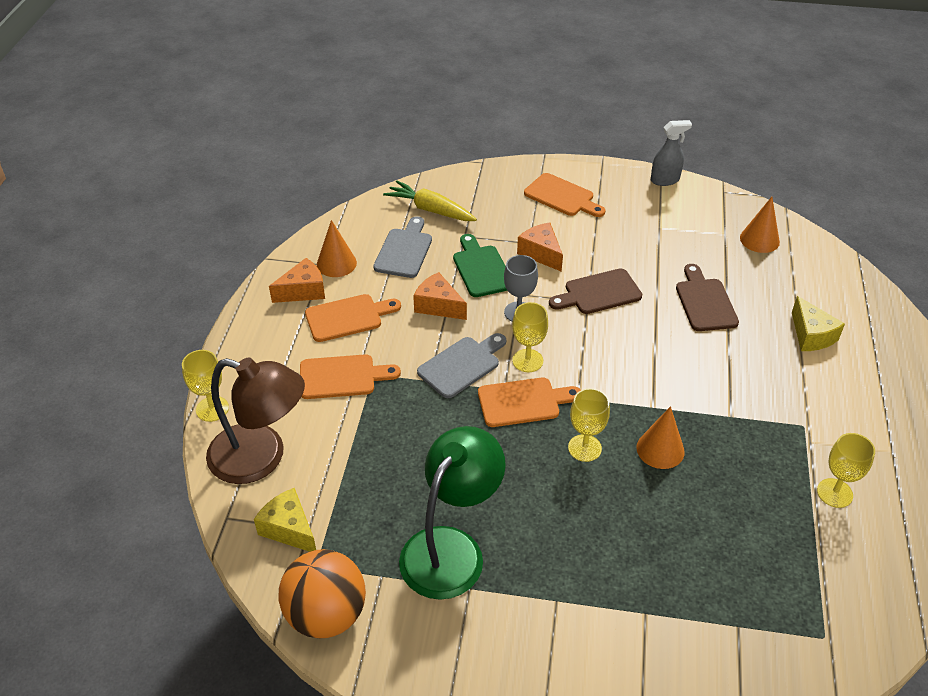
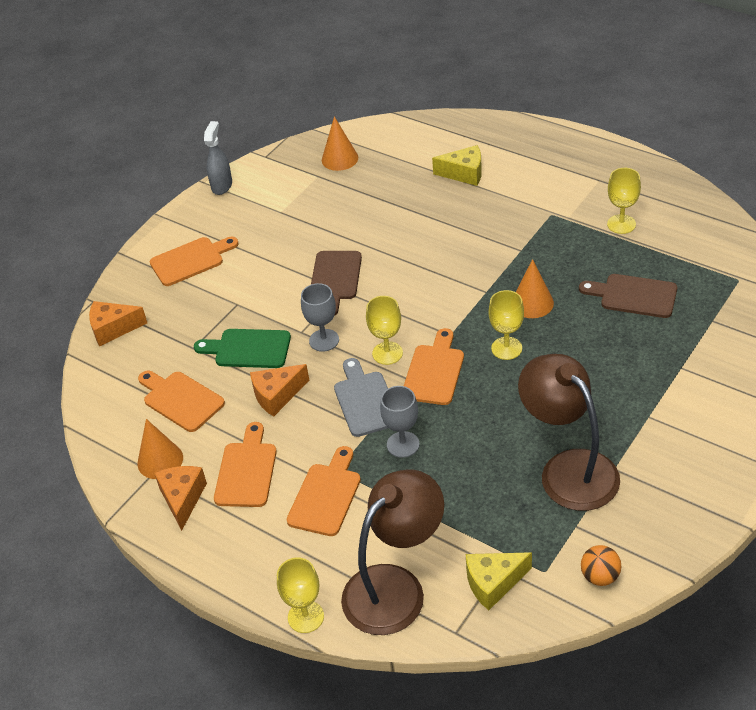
camera: 60 degrees left, 0 degrees up
(326, 614) = (600, 576): orange ball -> orange ball, size x0.50
(404, 250) = (181, 400): grey cutting board -> orange cutting board
(423, 409) = (403, 444): none -> grey goblet
(430, 210) = (135, 362): yellow carrot -> none
(451, 548) = (569, 469): green lamp -> brown lamp
(541, 253) = (258, 300): orange cheese -> orange cheese (113, 329)
(705, 302) = (389, 218): brown cutting board -> brown cutting board (634, 296)

